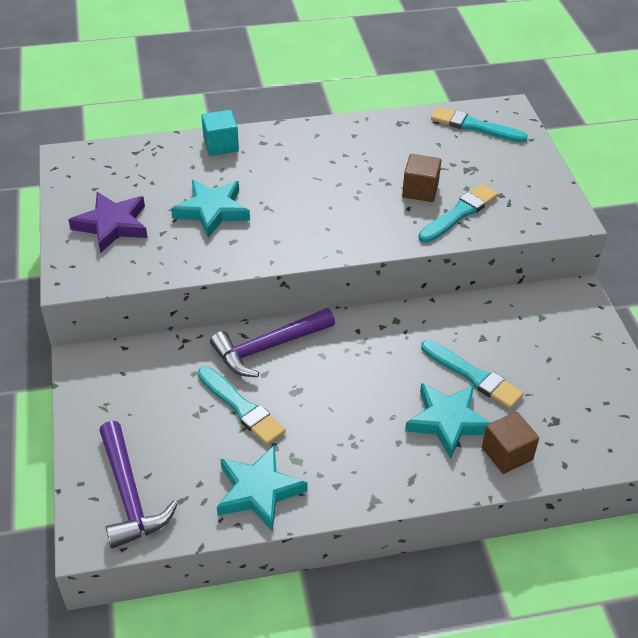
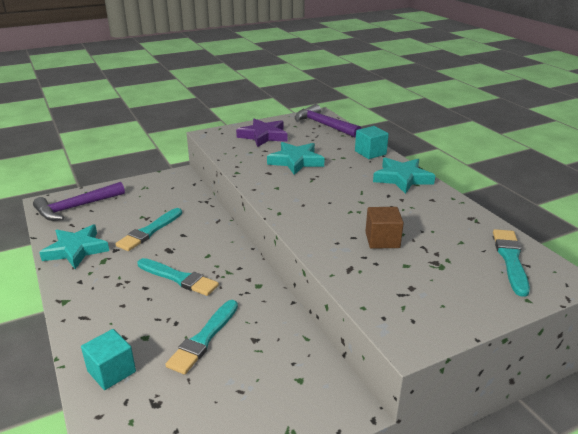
camera: 75 degrees right, 15 degrees down
(268, 347) = (208, 232): purple hammer -> purple hammer (324, 125)
(448, 421) = (147, 329): turquoise star -> turquoise star (402, 178)
(459, 213) = (363, 265): turquoise brush -> turquoise brush (178, 278)
(507, 453) = (111, 371): brown cube -> turquoise cube

